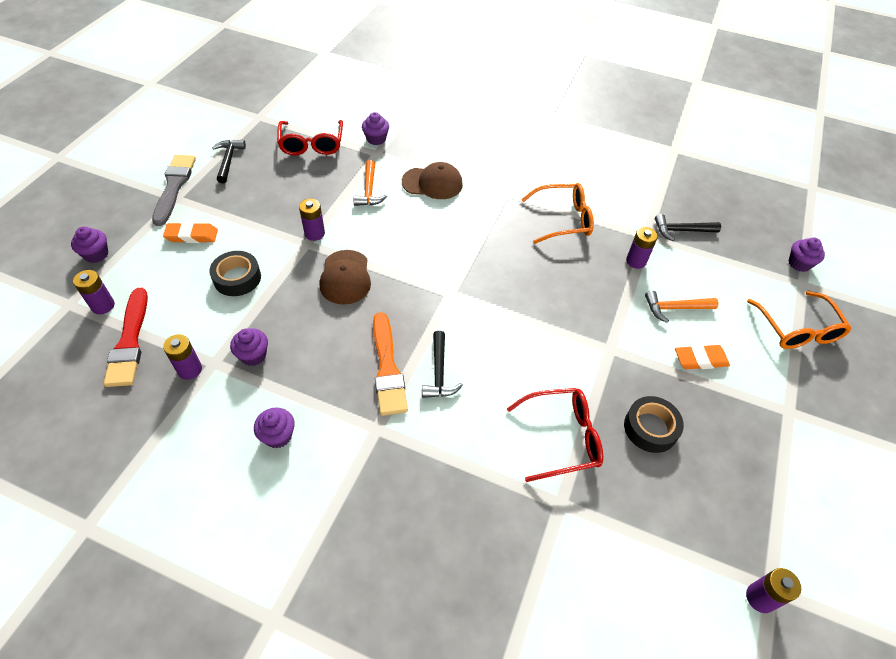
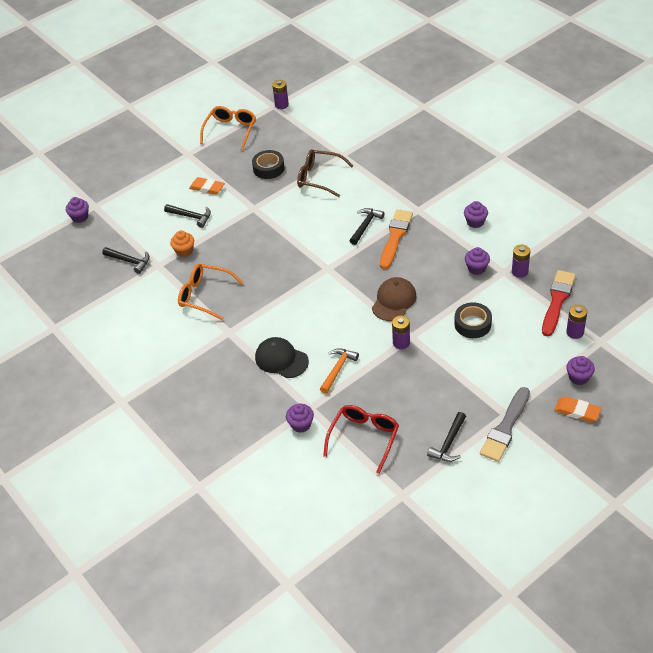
camera: 145 degrees left, 5 degrees down
(192, 236) = (499, 371): orange eraser -> orange eraser (577, 411)
(432, 183) = (281, 359): brown cap -> black cap
(562, 437) = (319, 178): red glasses -> brown glasses
(636, 261) = (184, 251): purple battery -> orange cupcake
(675, 308) = (191, 217): orange hammer -> black hammer
(797, 329) = (132, 185): orange glasses -> orange glasses (230, 131)

